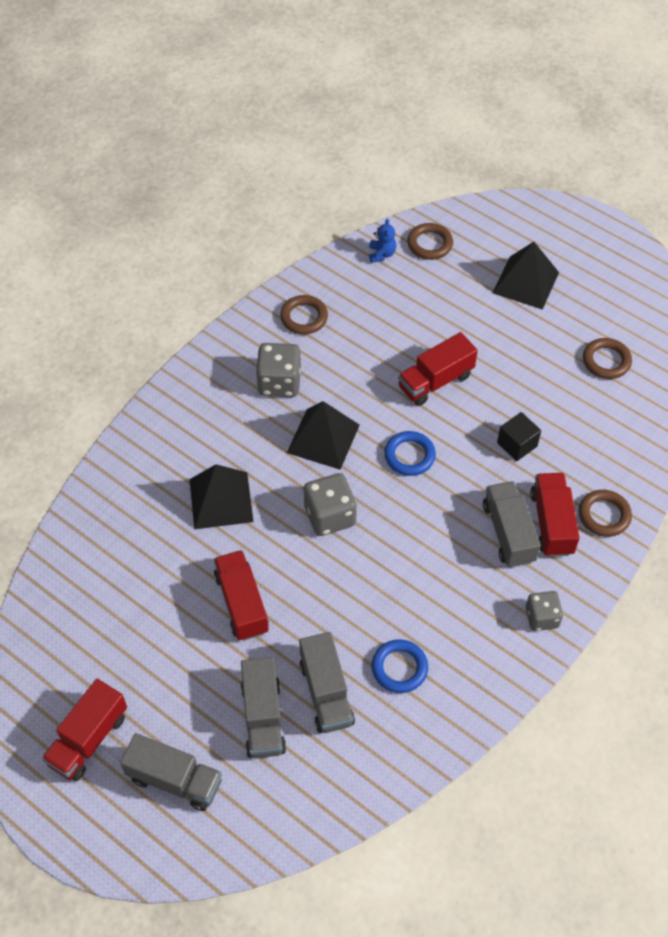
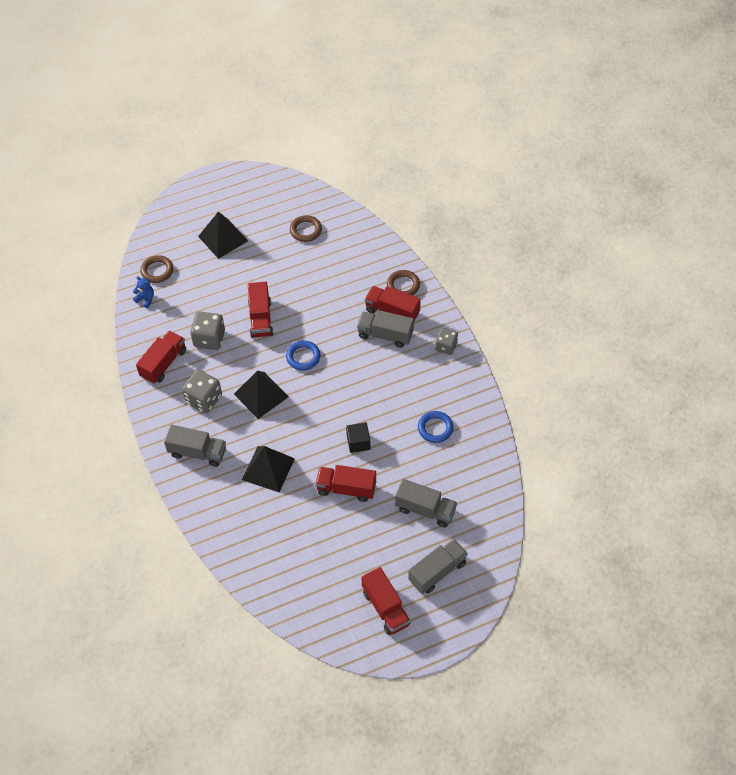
camera: 60 degrees left, 0 degrees up
(304, 317) = (163, 363): brown ring -> red truck
(326, 693) = (429, 471): grey truck -> grey truck (197, 452)
(330, 516) = (317, 416): grey dice -> grey dice (209, 339)
(517, 444) = (331, 301): black cube -> black cube (358, 442)

